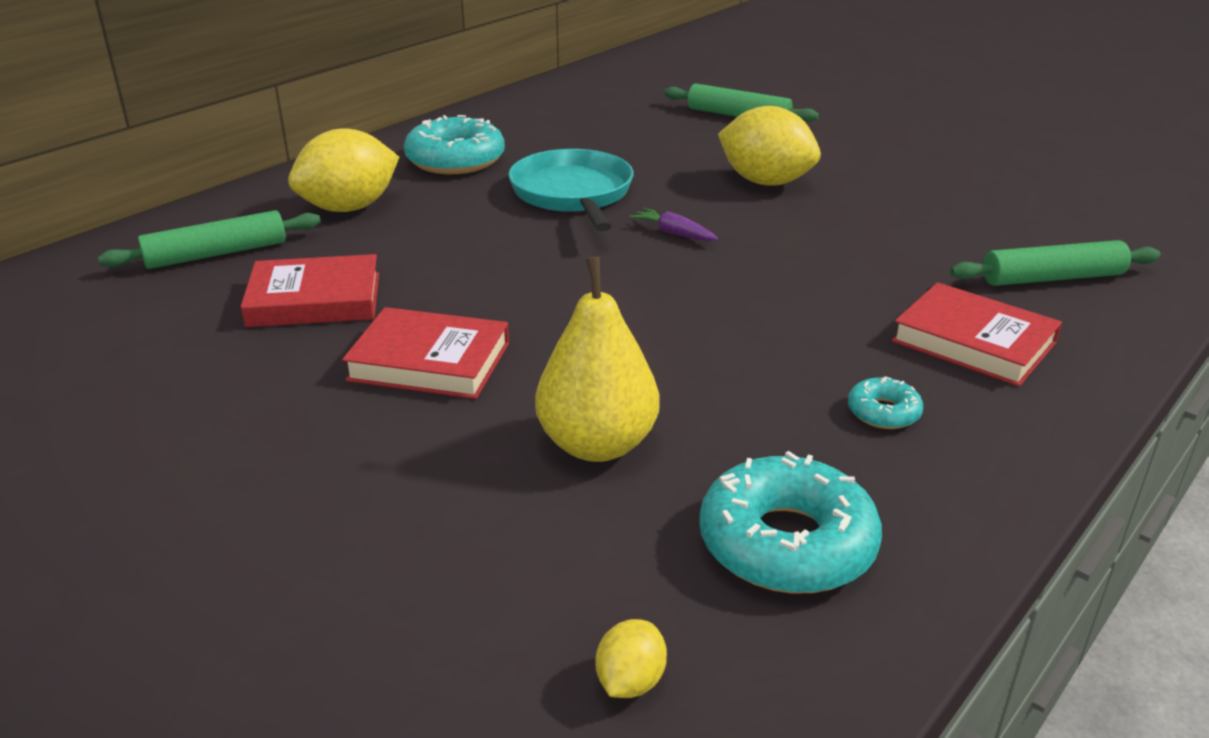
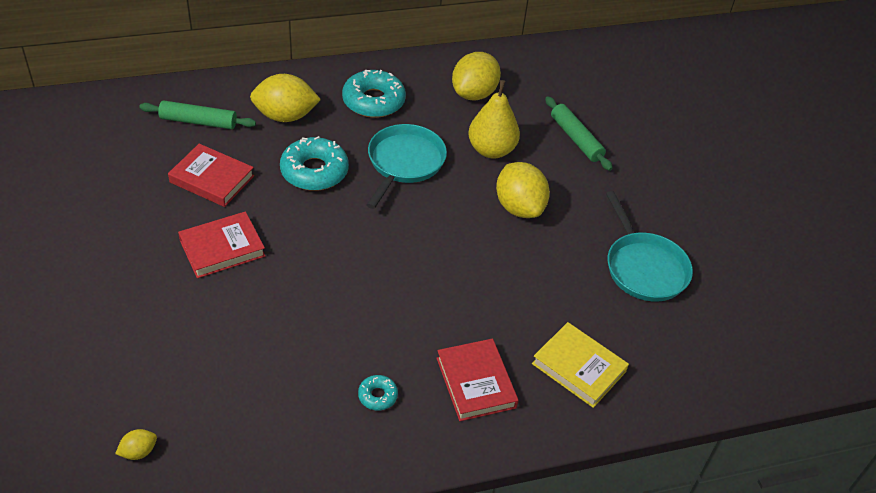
camera: 30 degrees right, 15 degrees up
(429, 361) = (222, 248): red book -> red book turned 75 degrees counterclockwise
(572, 119) = (474, 94): none -> yellow lemon
(597, 444) = (240, 338): yellow pear -> yellow pear (491, 150)
(673, 233) = (421, 222): purple carrot -> none
(787, 543) = (256, 433): turquoise donut -> turquoise donut (314, 171)
(969, 178) = (644, 268): none -> turquoise pan
(1052, 278) = (578, 368): green rolling pin -> yellow book

